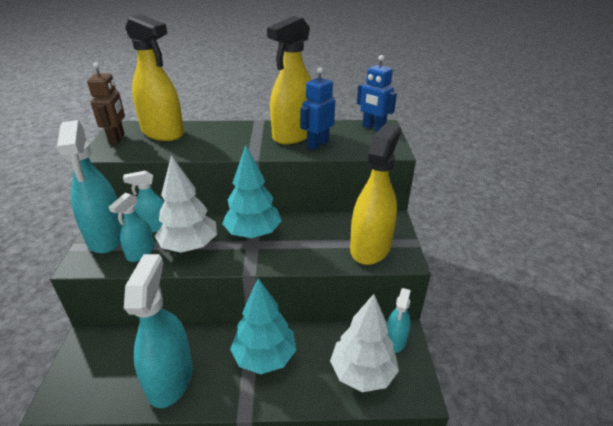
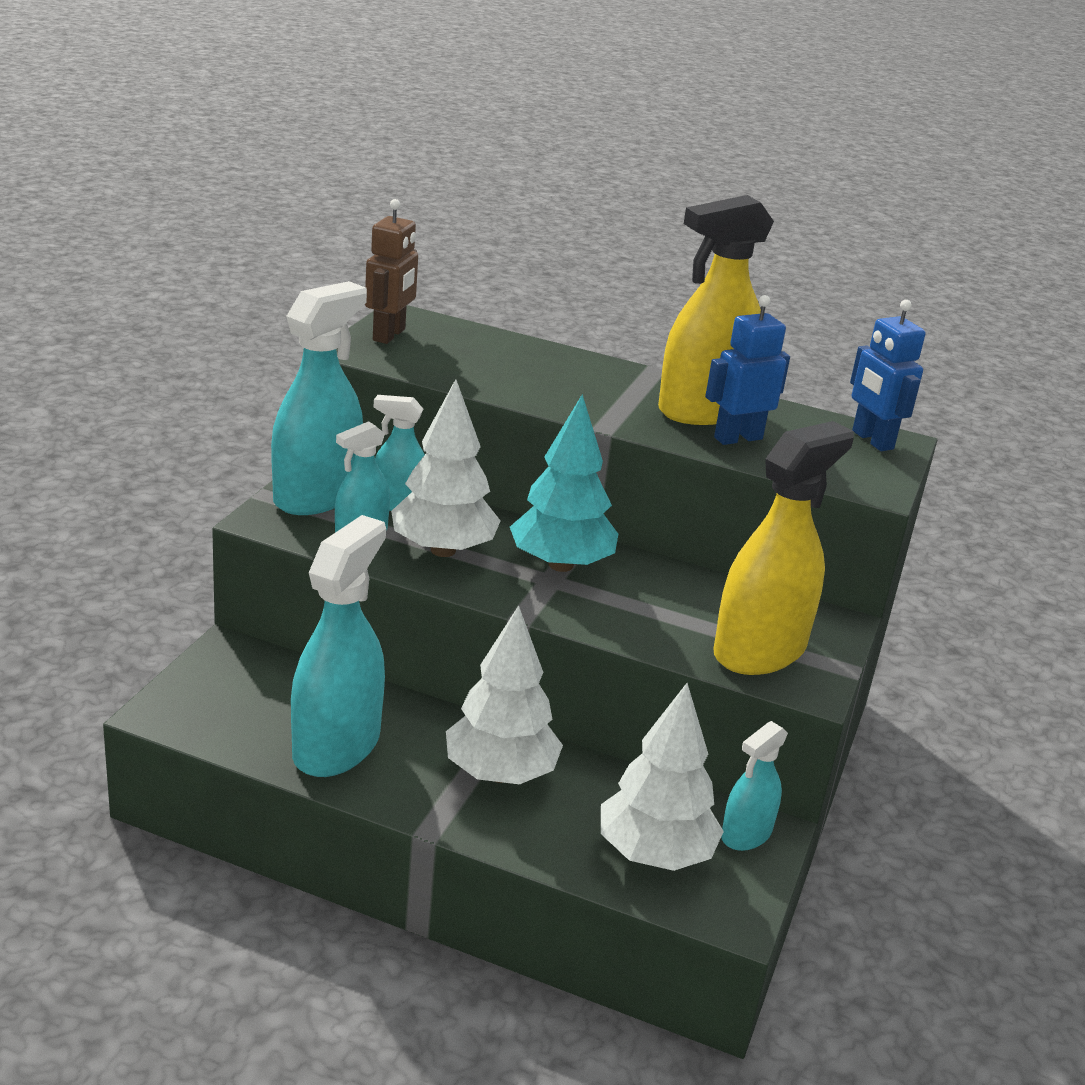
camera: 20 degrees right, 5 degrees down
(107, 237) = (317, 495): turquoise spray bottle -> turquoise spray bottle turned 150 degrees counterclockwise
(163, 132) = (470, 344): yellow spray bottle -> none
(264, 357) = (500, 773): turquoise tree -> white tree

